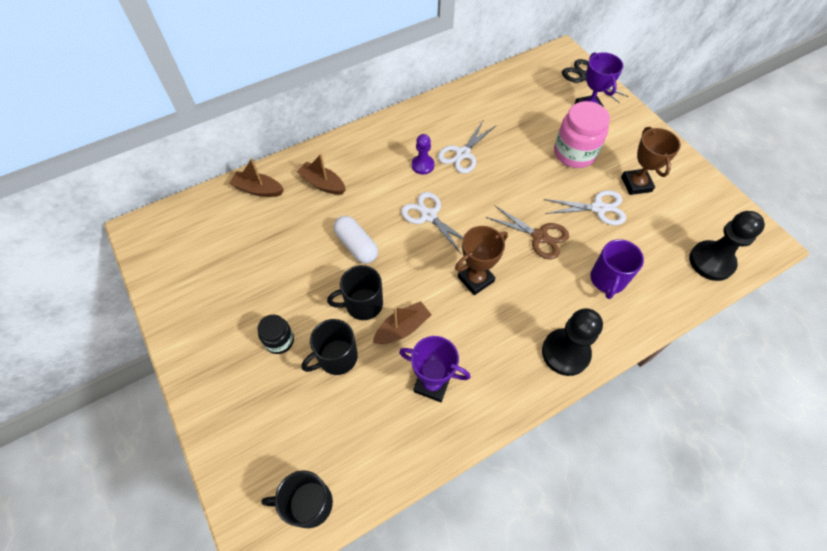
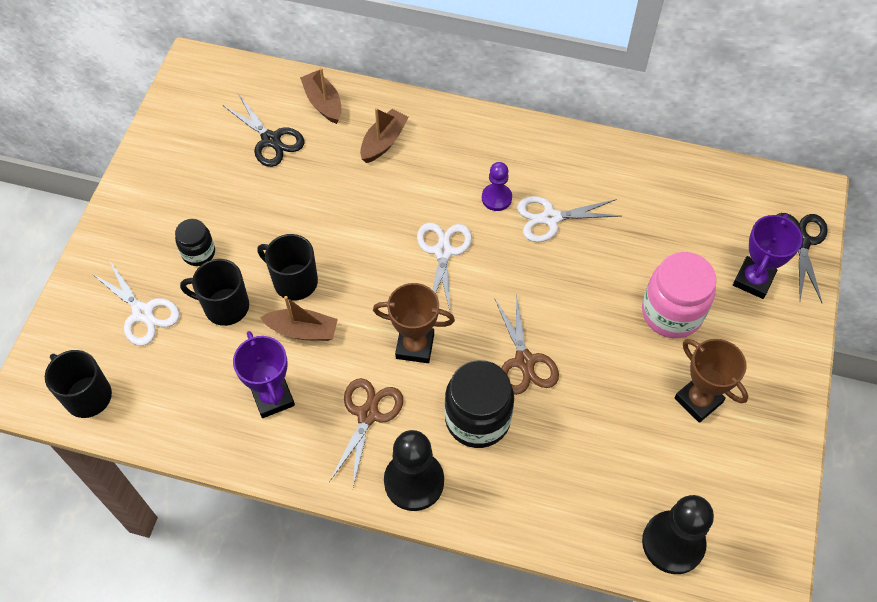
camera: 45 degrees right, 0 degrees up
(248, 235) = (271, 140): none -> black scissors
(322, 184) = (383, 142): brown boat -> brown boat turned 45 degrees clockwise
(356, 245) = (347, 225): white capsule -> none
(497, 340) = (368, 415): none -> brown scissors
(554, 287) = (477, 419): none -> black jar
(598, 208) = (622, 388): white scissors -> white scissors (143, 313)
(607, 280) = (538, 459): purple mug -> none
(636, 184) = (698, 400): brown trophy -> brown trophy turned 75 degrees counterclockwise

